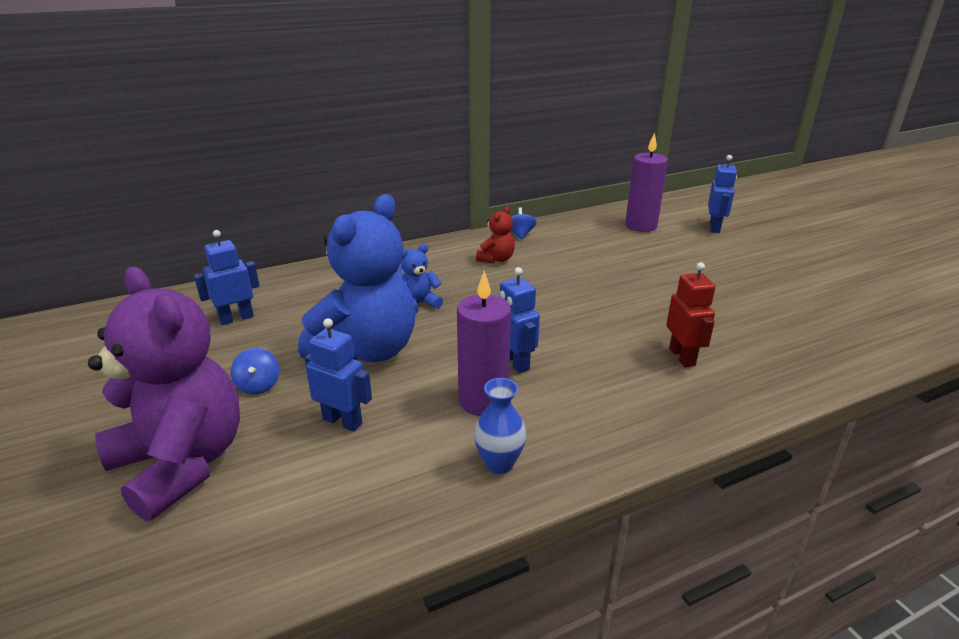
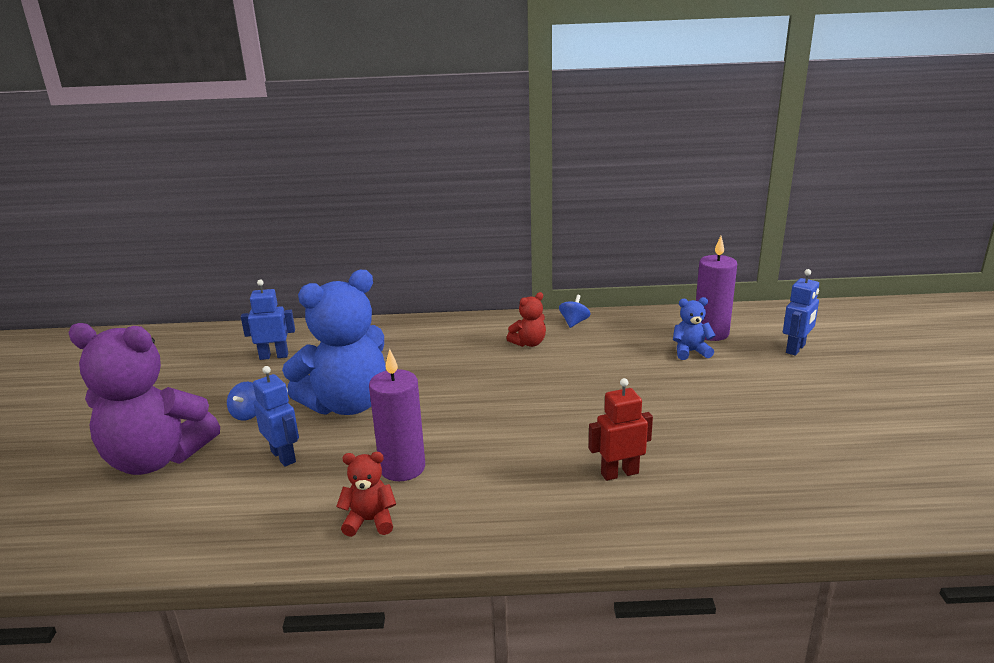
camera: 25 degrees right, 5 degrees down
(182, 463) = (157, 459): purple teddy bear -> purple teddy bear turned 120 degrees clockwise
(418, 304) = (422, 372): blue teddy bear -> blue teddy bear (690, 352)
(499, 463) = (370, 521): blue vase -> red teddy bear
(514, 363) = (457, 442): blue robot -> none
(682, 357) = (619, 473): red robot -> red robot turned 120 degrees counterclockwise

